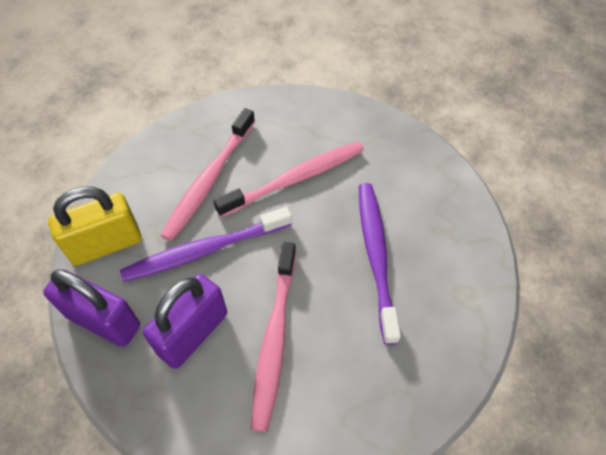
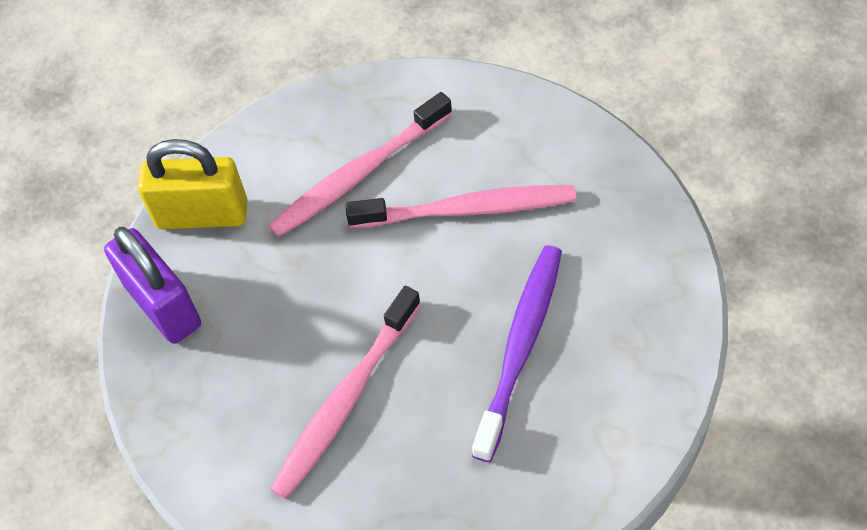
camera: 30 degrees right, 0 degrees up
(193, 333) = (255, 358): purple padlock -> none
(205, 250) = (313, 263): purple toothbrush -> none

